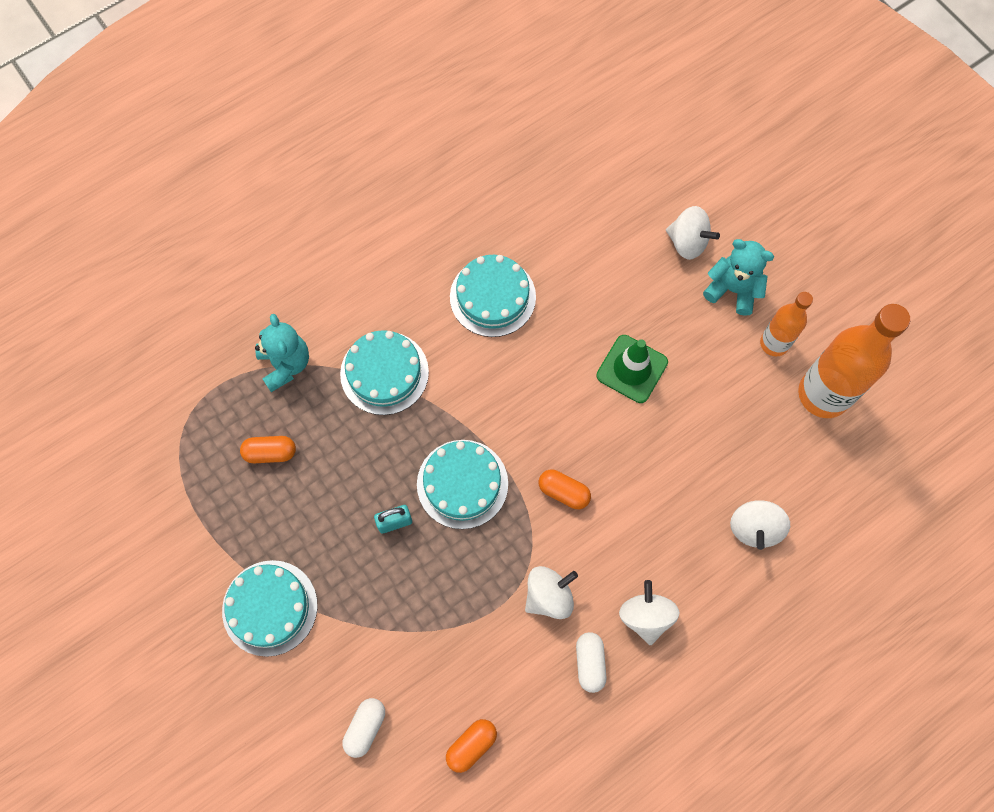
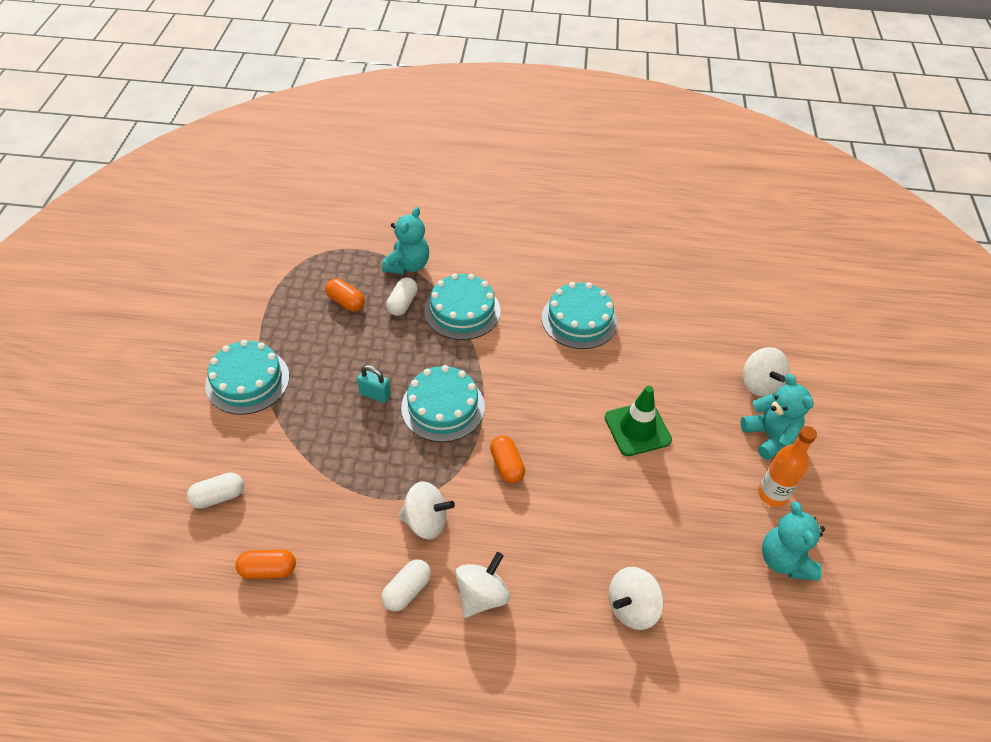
camera: 40 degrees right, 20 degrees down
(323, 410) = (402, 303): none -> white capsule
(823, 394) = (784, 560): orange bottle -> turquoise teddy bear

